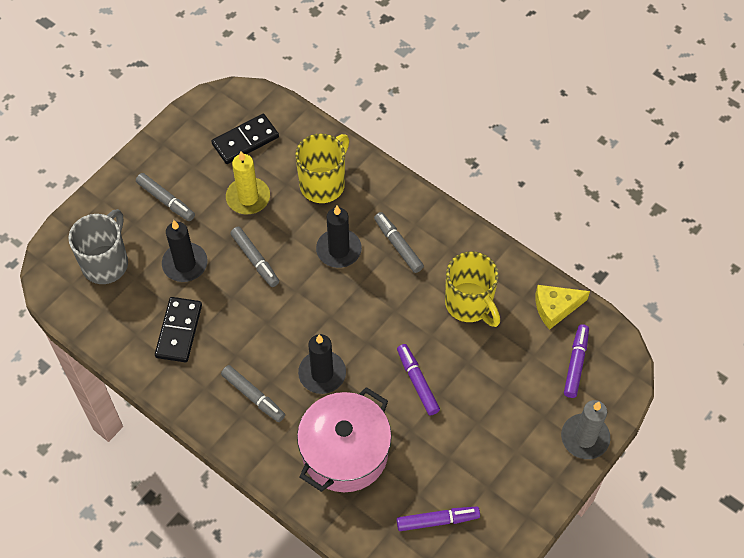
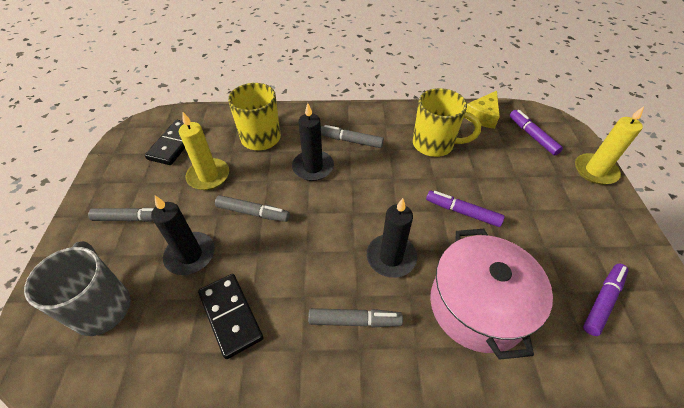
camera: 40 degrees left, 10 degrees down
(585, 438) = (595, 171): grey candle -> yellow candle

